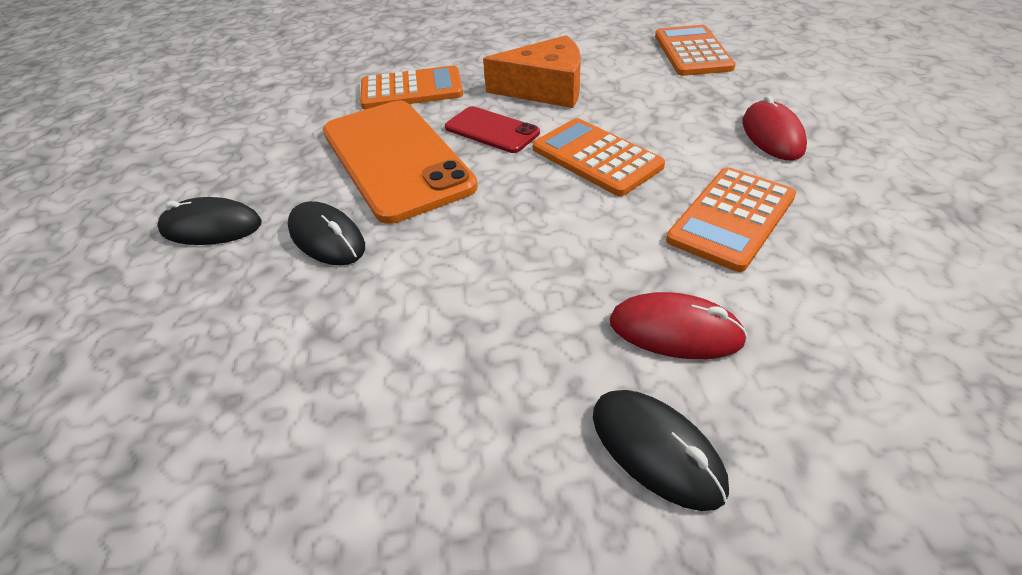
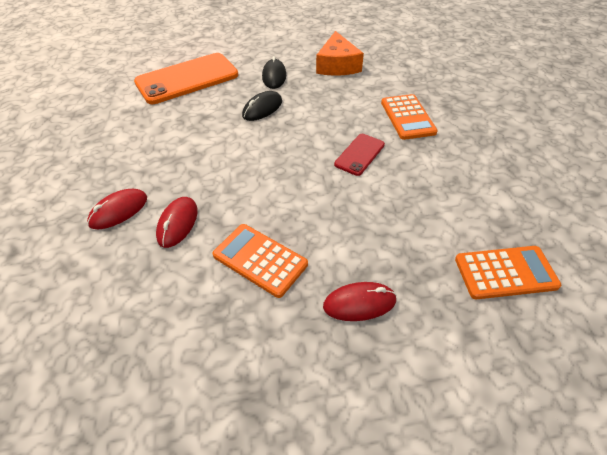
camera: 85 degrees right, 5 degrees up
(395, 159) = (328, 120): orange phone -> orange phone (187, 79)
(545, 89) = (418, 177): orange cheese -> orange cheese (337, 65)
(596, 158) = (328, 201): orange calculator -> none
(656, 450) = (119, 211): black mouse -> red mouse

